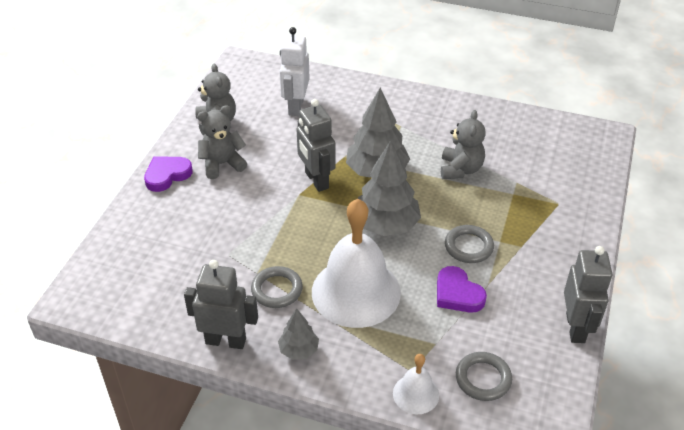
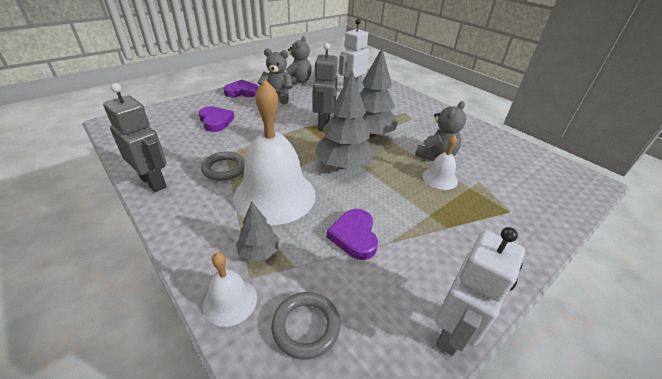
camera: 30 degrees right, 5 degrees down
(192, 236) = (216, 121): none -> purple heart
(299, 350) = (188, 212): grey tree -> grey tree (259, 252)
(468, 247) = (397, 206): grey ring -> none
(482, 196) = (440, 178): none -> white bell
(576, 327) = (453, 332): grey robot -> white robot

